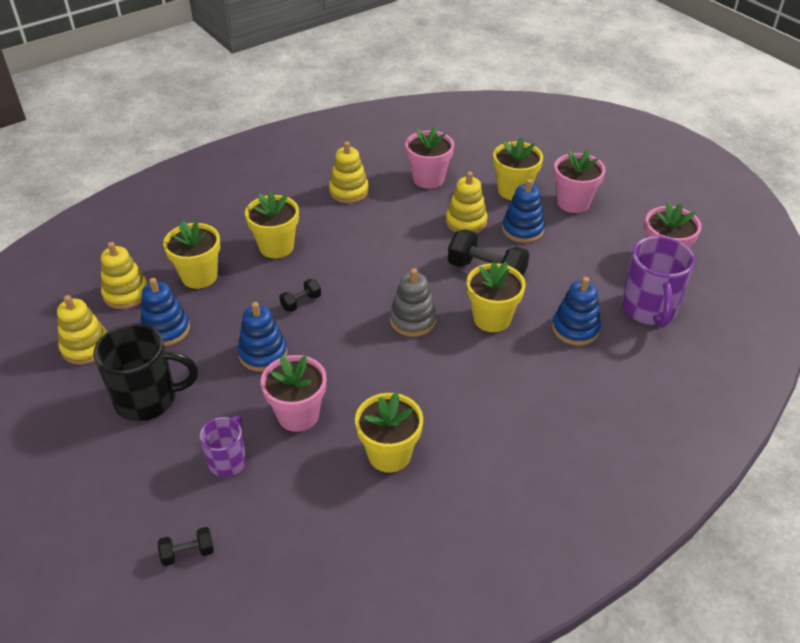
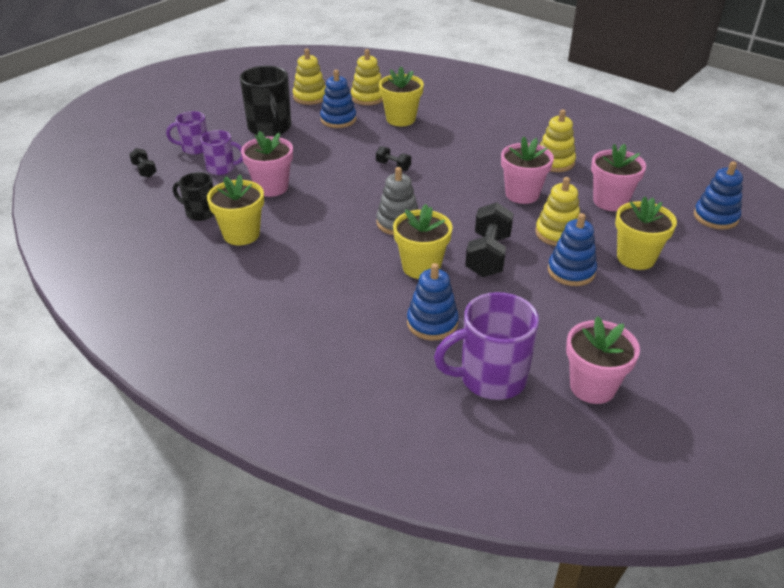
camera: 75 degrees right, 5 degrees down
(156, 488) = (194, 148): none -> purple mug
(263, 354) = (329, 161): blue stacking toy -> blue stacking toy (715, 217)
(276, 247) = (454, 143): yellow flower pot -> none
(326, 492) = (200, 213): none -> black mug
(573, 203) = (648, 304): pink flower pot -> pink flower pot (522, 194)

